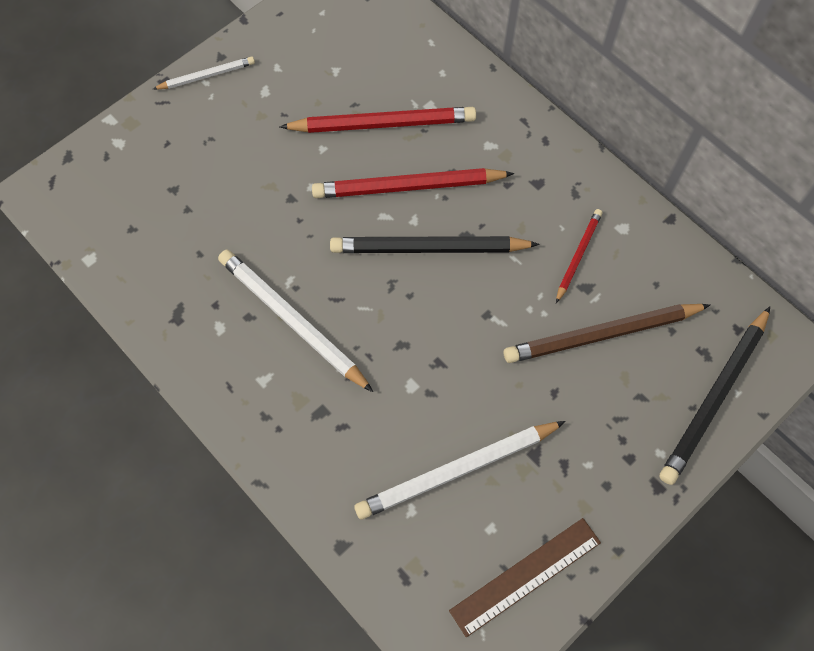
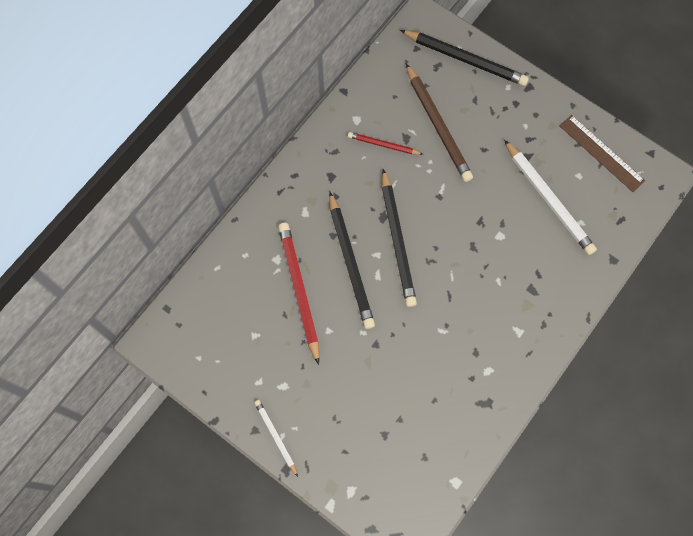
camera: 100 degrees left, 5 degrees up
(292, 320) = (472, 322): white pencil -> none
(408, 187) = (350, 263): red pencil -> black pencil

